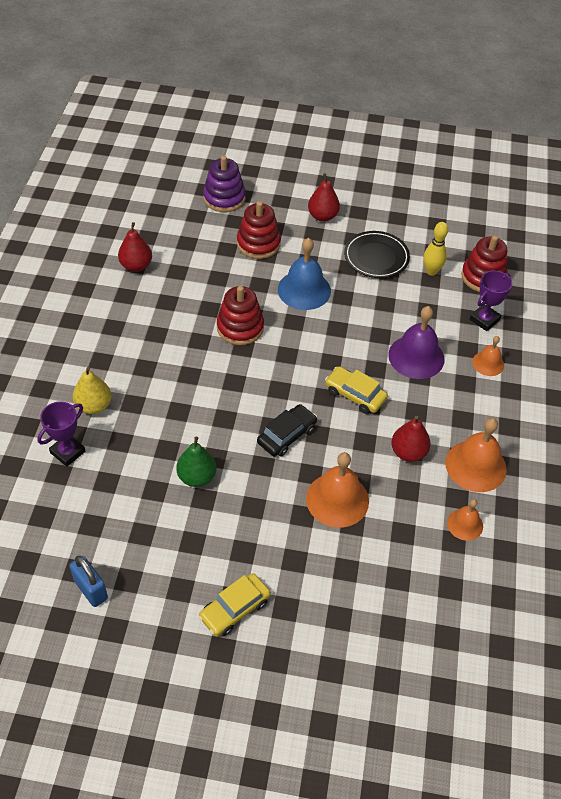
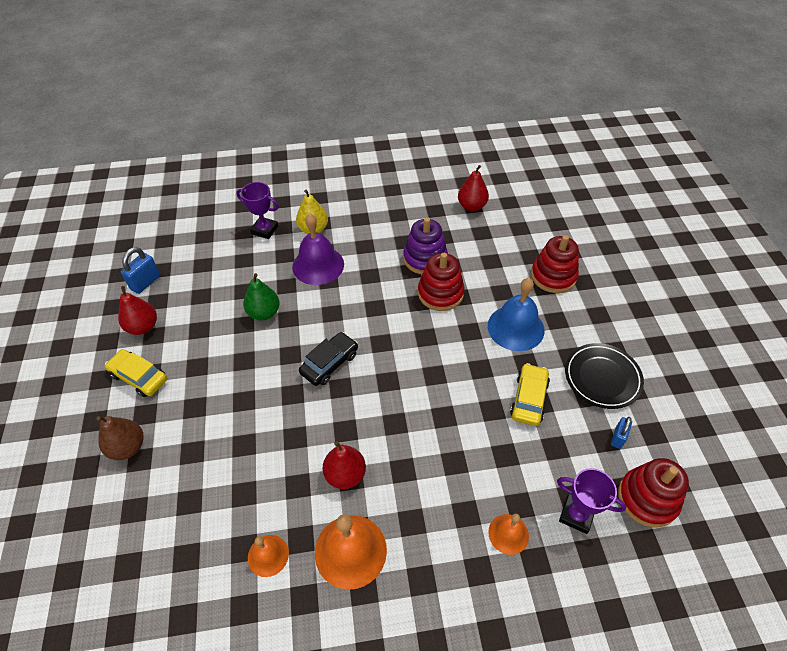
camera: 75 degrees right, 0 degrees up
(224, 198) = (594, 235): purple stacking toy -> purple stacking toy (425, 258)
(287, 435) = (329, 363): black car -> black car turned 75 degrees counterclockwise
(321, 627) = (128, 447): none -> brown pear
(322, 216) = (628, 315): red pear -> red pear (143, 327)
(337, 499) = (268, 424): orange bell -> none
(355, 395) = (401, 406): yellow car -> yellow car (529, 399)
(416, 356) = (479, 452): purple bell -> purple bell (318, 265)
(431, 271) = (618, 438): yellow bowling pin -> blue padlock

